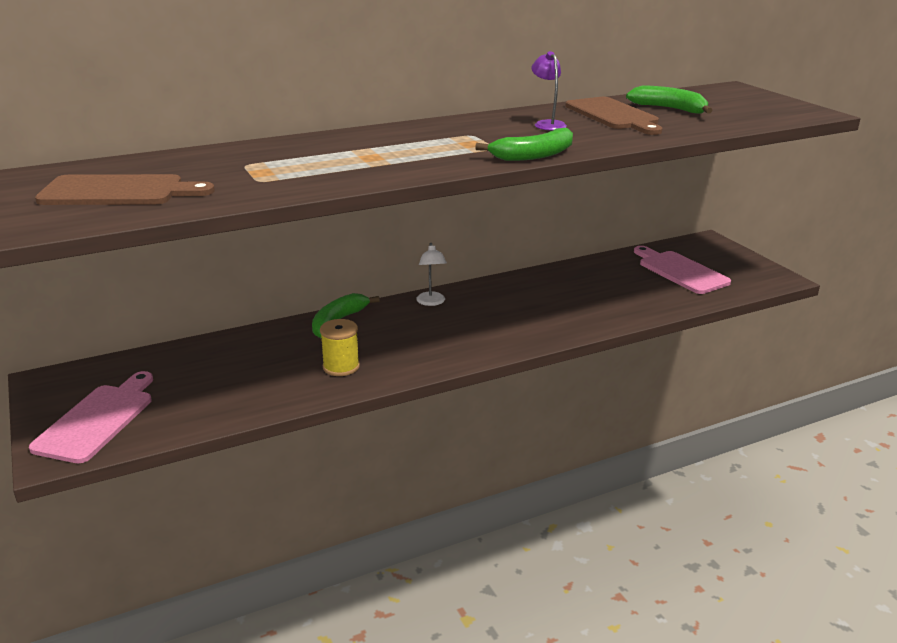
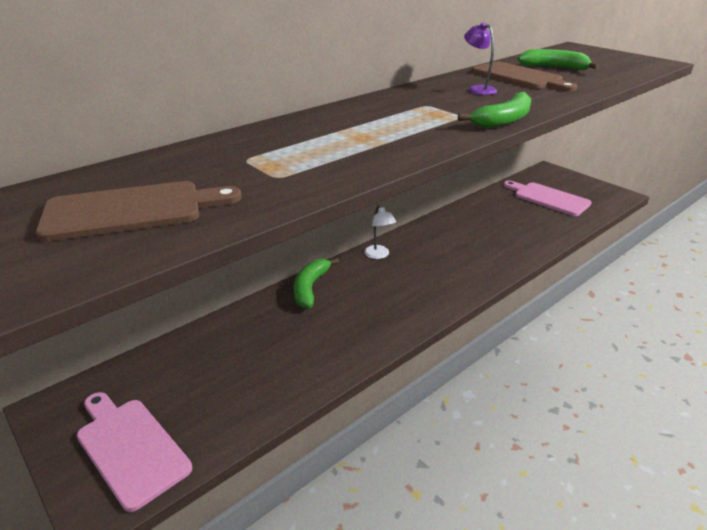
camera: 15 degrees left, 5 degrees up
(98, 420) = (130, 447): pink cutting board -> pink cutting board turned 45 degrees counterclockwise
(341, 367) = (340, 335): yellow spool -> none

